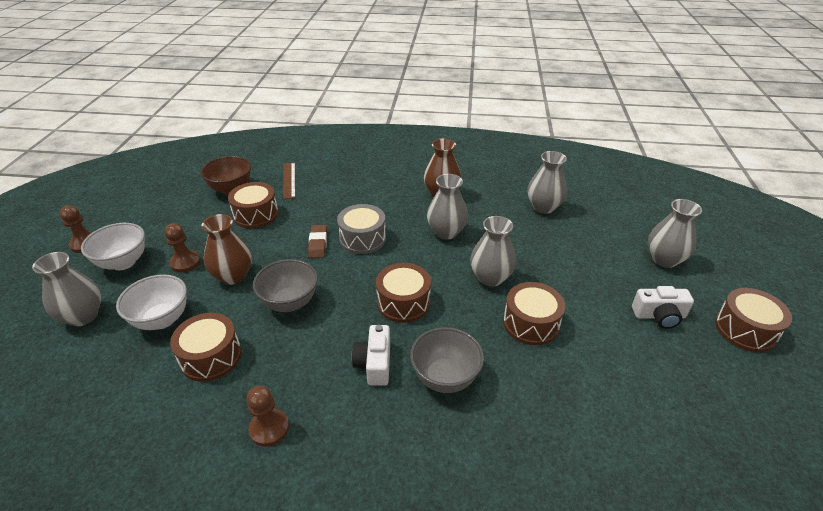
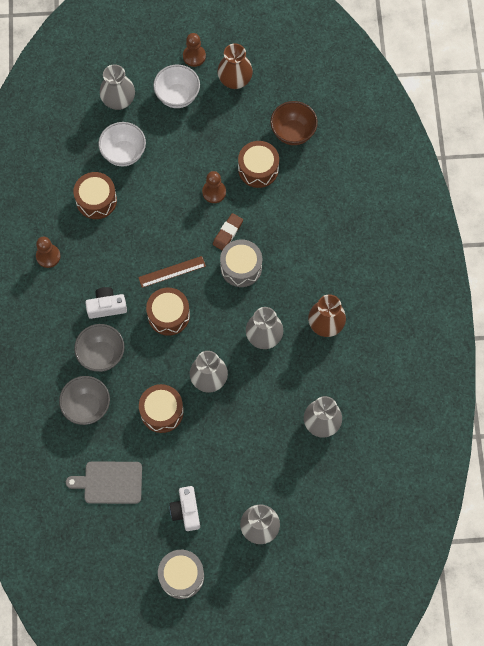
camera: 80 degrees right, 30 degrees up
(185, 262) = (185, 141): brown pawn -> brown pawn (214, 192)
(233, 276) = (176, 182): brown vase -> brown vase (235, 80)
(289, 180) = (319, 178): brown ruler -> brown ruler (172, 272)
(290, 303) = (155, 233): grey bowl -> grey bowl (87, 407)
(318, 243) = (227, 233): brown eraser -> brown eraser turned 45 degrees counterclockwise
(636, 390) = (110, 482): none -> grey cutting board
(745, 330) = (181, 576): brown drum -> grey drum

